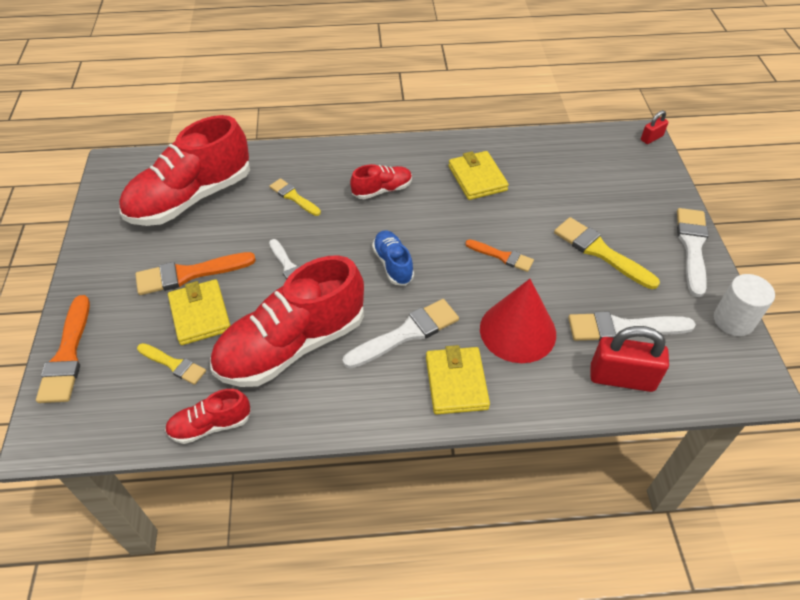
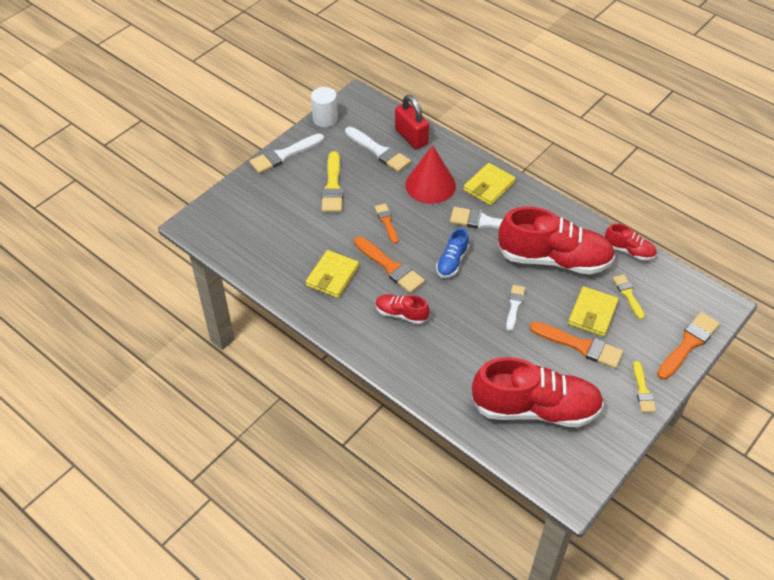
camera: 135 degrees left, 0 degrees up
(293, 197) = (463, 354): yellow brush -> yellow brush (642, 390)
(441, 219) = (390, 267): none -> orange brush
(651, 138) = (189, 219): red padlock -> none

